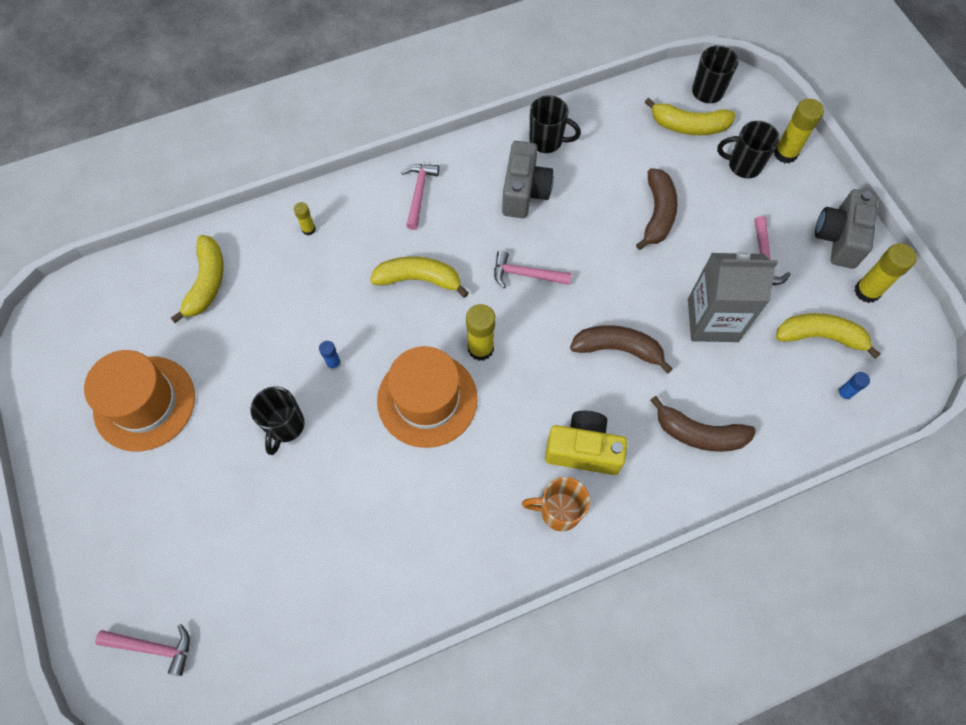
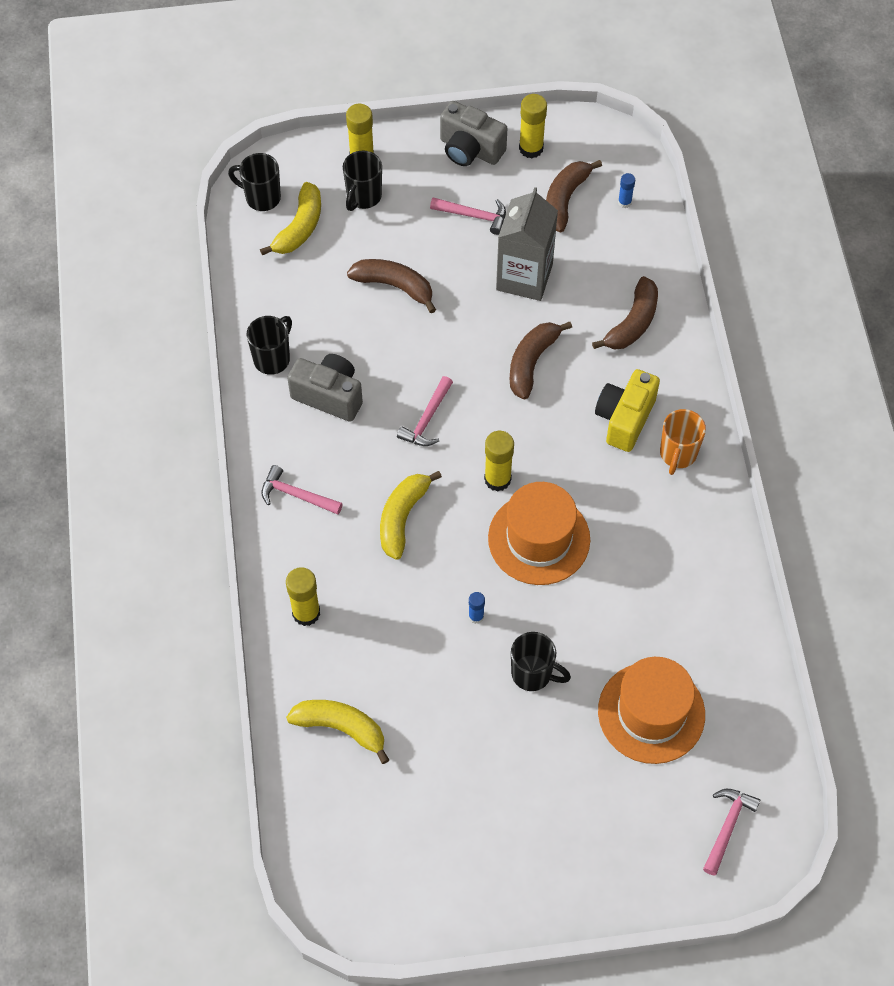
camera: 75 degrees left, 5 degrees down
(144, 403) = (470, 809): orange hat -> orange hat (651, 712)
(308, 229) = (306, 613): yellow glue stick -> yellow glue stick, size x1.81
(820, 336) = (565, 200): yellow banana -> brown banana

